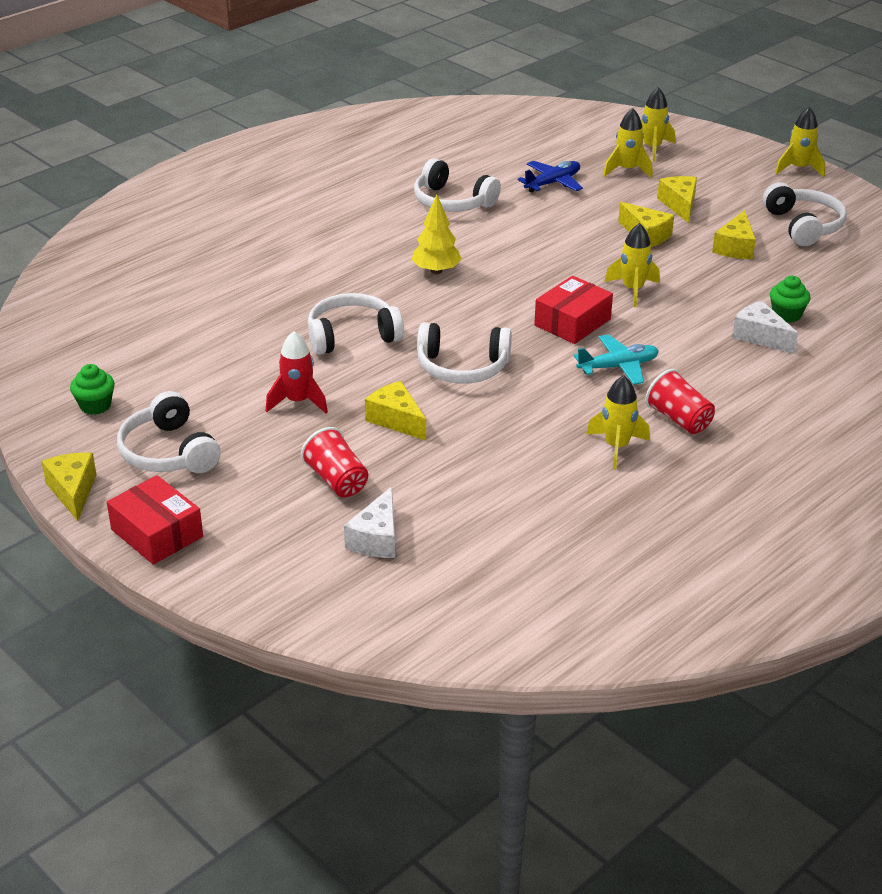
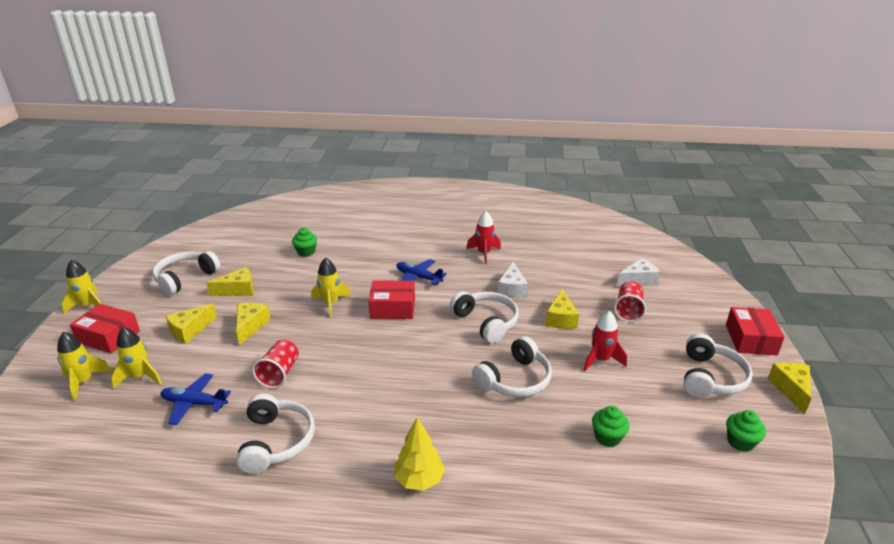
camera: 130 degrees left, 5 degrees down
(73, 491) = (791, 389): yellow cheese -> yellow cheese turned 150 degrees clockwise
(216, 341) = (607, 437): none -> green cupcake
(352, 336) = (515, 380): white headphones -> white headphones turned 75 degrees counterclockwise
(436, 271) = (394, 389): yellow tree -> yellow tree (419, 480)
(616, 447) = (484, 253): yellow rocket -> red rocket
(618, 367) = (418, 277): turquoise plane -> blue plane
(679, 419) = (440, 247): red cup -> red cup (279, 373)
(719, 168) = (109, 337): none -> red box
(760, 336) = (338, 252): white cheese -> white cheese (512, 289)

